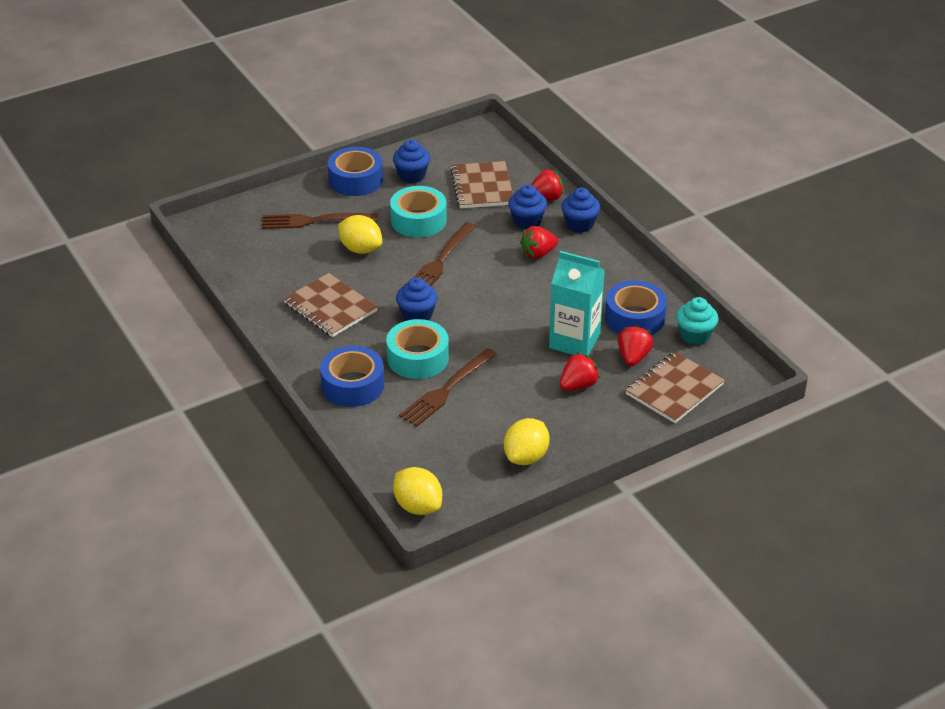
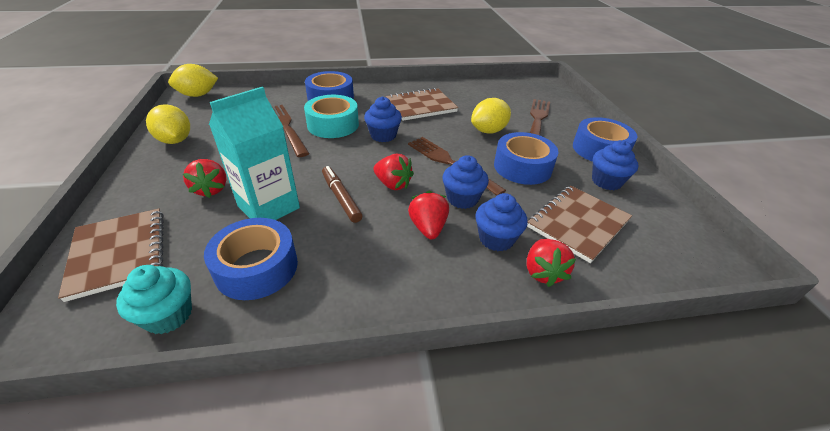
camera: 110 degrees right, 0 degrees up
(418, 220) = (522, 167): turquoise tape -> blue tape
(482, 187) = (577, 224): brown notebook -> brown notebook turned 60 degrees counterclockwise
(535, 307) = (341, 198): none -> brown marker
(579, 224) = (471, 286): blue cupcake -> blue cupcake (462, 199)
(633, 357) = (201, 240): red strawberry -> red strawberry (393, 184)

